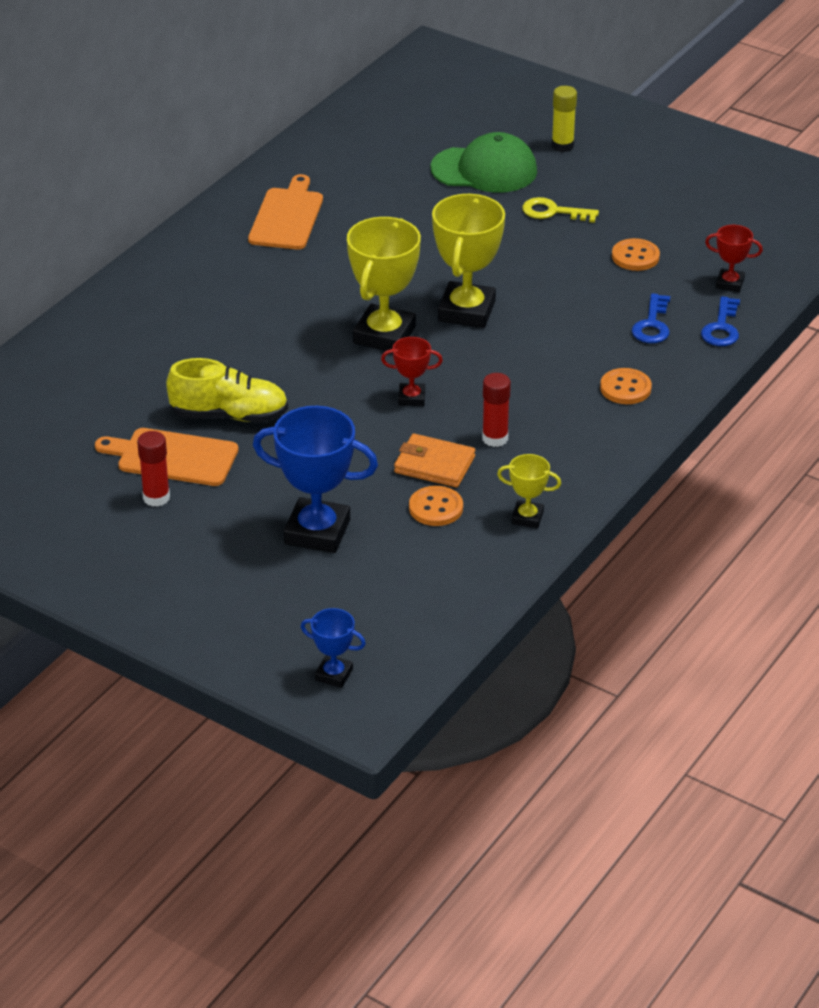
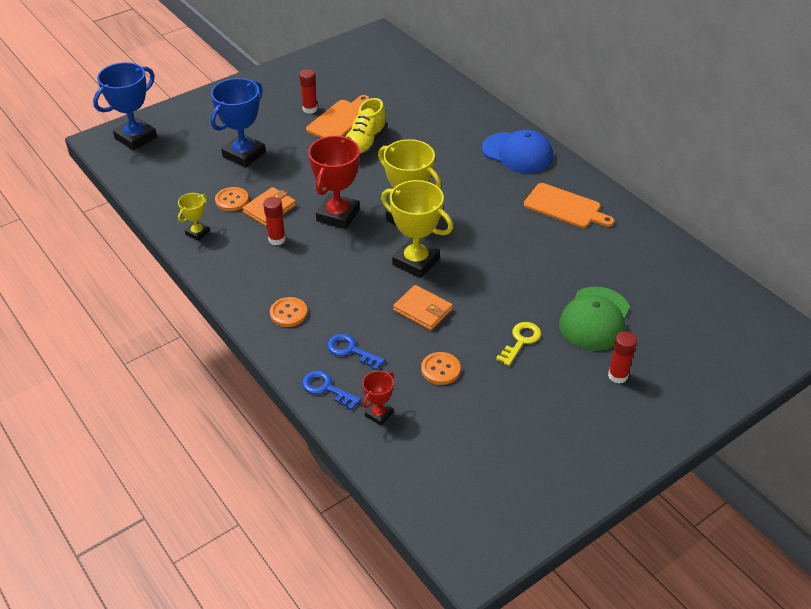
camera: 110 degrees right, 5 degrees up
(182, 272) = (517, 153): none -> blue cap
(334, 674) = (136, 138): blue trophy -> blue trophy, size x1.95
(411, 398) = (338, 215): red trophy -> red trophy, size x1.95
(550, 288) = (423, 310): none -> orange wallet
(562, 146) = (617, 376): yellow glue stick -> red glue stick

